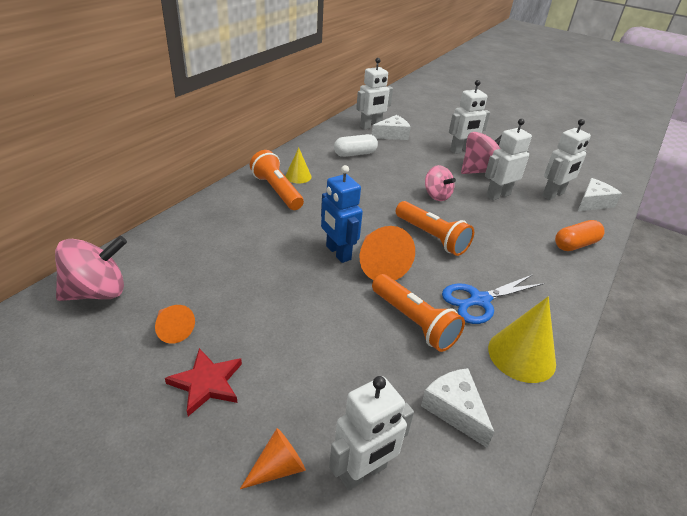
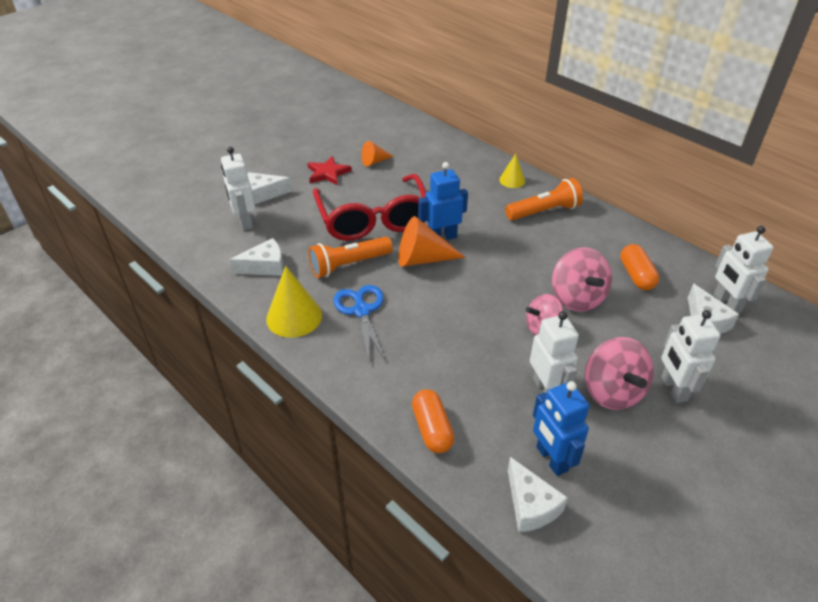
camera: 105 degrees right, 5 degrees up
(97, 292) = (416, 135): pink spinning top -> pink spinning top (577, 298)
(278, 467) = (263, 194): orange cone -> white cheese
(298, 176) = (574, 227): yellow cone -> yellow cone (512, 180)
(319, 312) = (373, 219): none -> red glasses
(355, 154) = (636, 275): white capsule -> orange capsule
(431, 237) = (459, 302): orange flashlight -> none
(553, 195) = (551, 459): white robot -> blue robot

